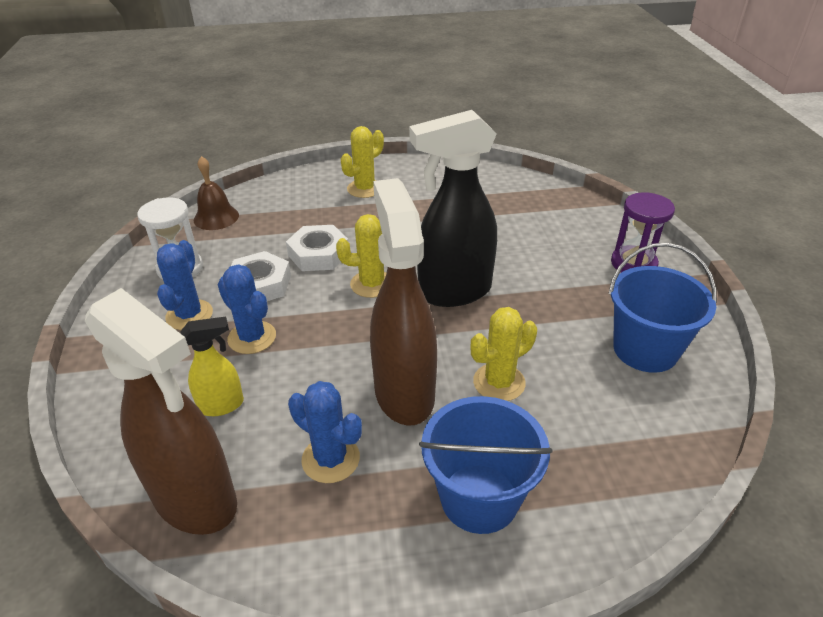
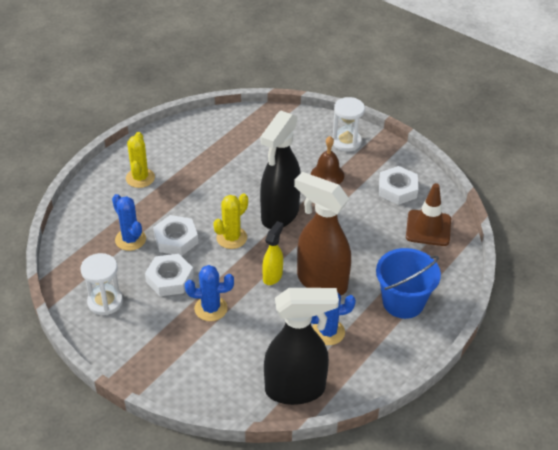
camera: 45 degrees left, 5 degrees up
(189, 315) = (157, 321): blue cactus -> blue cactus (130, 239)
(196, 500) = (296, 390): brown spray bottle -> black spray bottle
(216, 217) = (72, 257): brown bell -> brown bell (327, 175)
(222, 405) = (246, 348): yellow spray bottle -> yellow spray bottle (272, 276)
(499, 382) = (355, 248): yellow cactus -> none
(633, 264) = (346, 142): purple hourglass -> white hourglass
(638, 424) = (428, 228): none -> brown traffic cone
(645, 349) = (397, 189): blue bucket -> white nut

